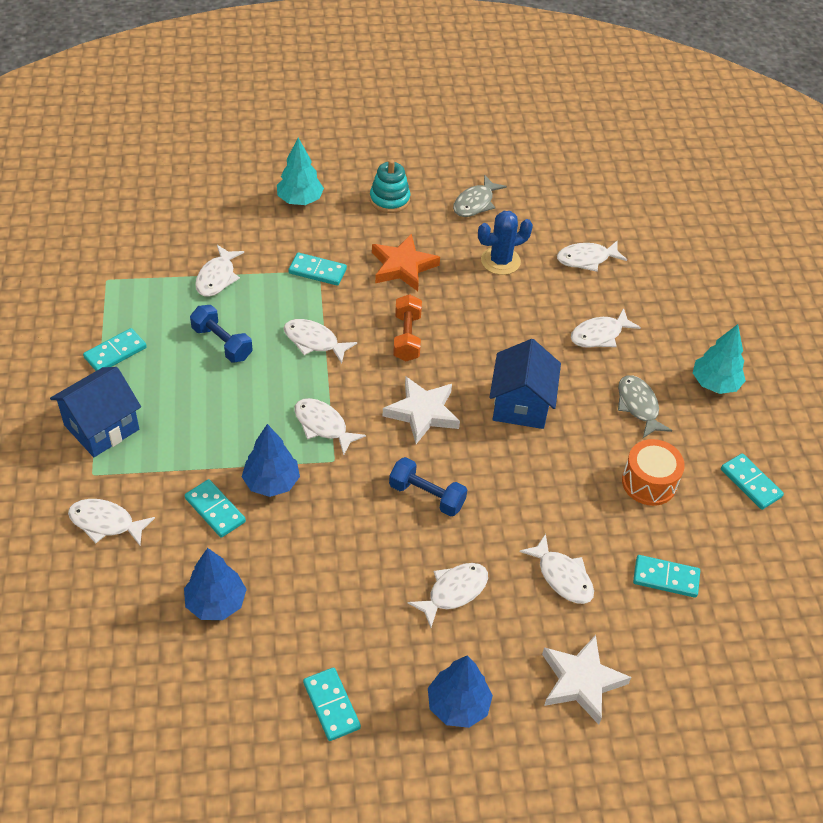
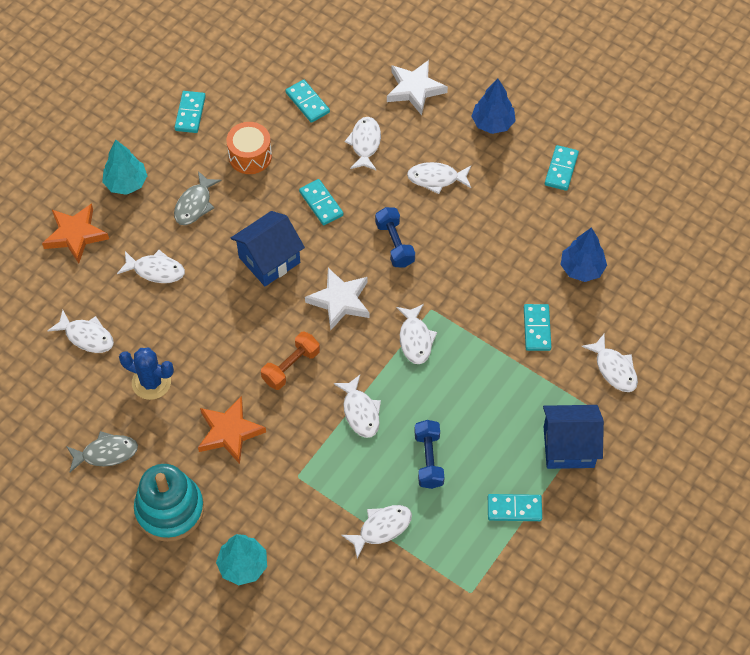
camera: 135 degrees left, 10 degrees up
(271, 482) = (485, 322): blue tree -> none
(317, 271) = (298, 476): turquoise domino -> turquoise domino (321, 203)
(389, 199) = (170, 510): turquoise stacking toy -> turquoise stacking toy, size x1.58
(694, 318) = (75, 235): none -> orange star

